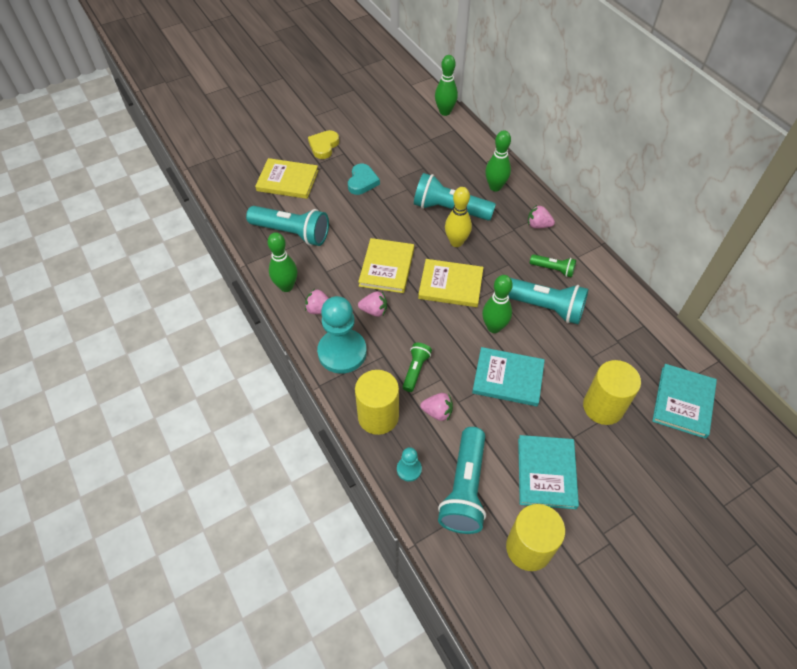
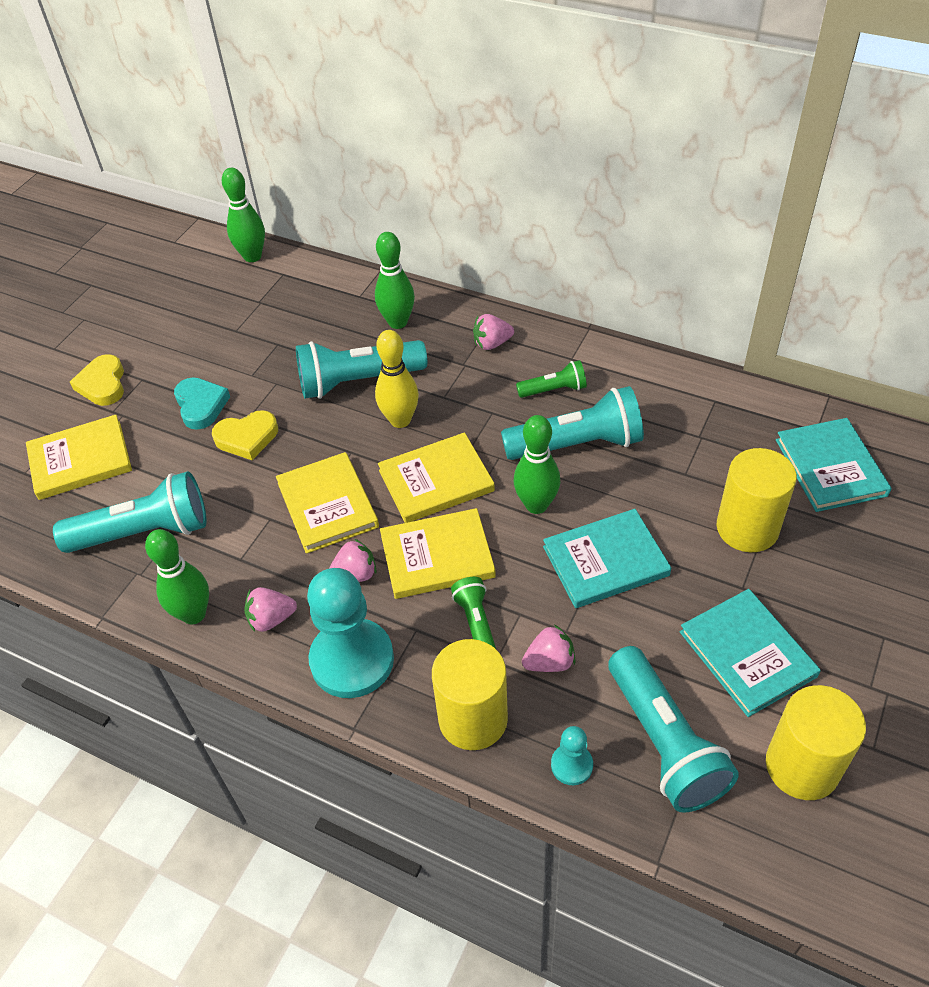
camera: 30 degrees left, 5 degrees down
(372, 210) = (247, 438): none -> yellow heart
(421, 325) = (437, 556): none -> yellow book

